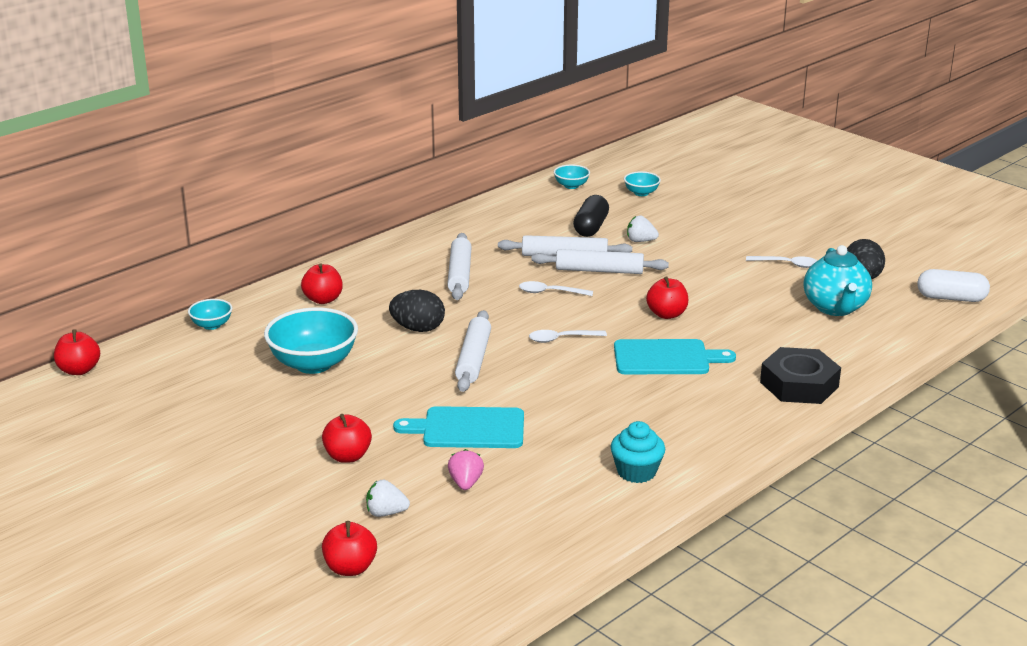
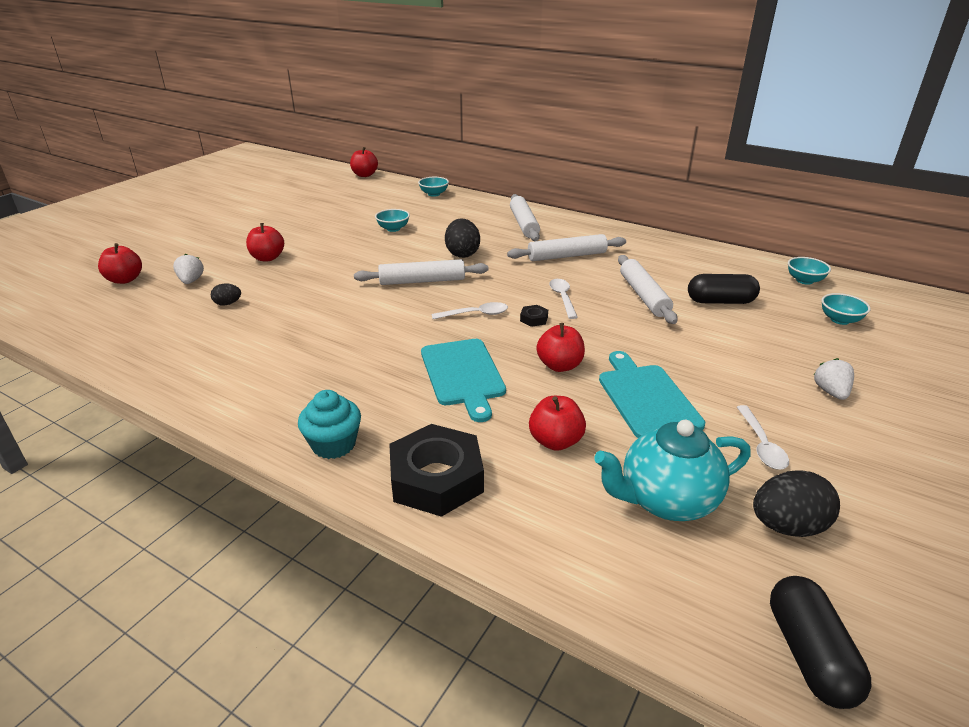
camera: 75 degrees right, 5 degrees up
(313, 364) = (393, 229): turquoise bowl -> turquoise bowl, size x0.50
(323, 299) = (489, 217): red apple -> red apple (555, 441)
(465, 483) = (228, 304): pink strawberry -> black egg
(468, 428) = (310, 294): turquoise cutting board -> turquoise cutting board (646, 398)
(561, 339) = (475, 314): white spoon -> white spoon turned 105 degrees clockwise
(584, 312) = (534, 319): none -> black nut
(599, 270) = (628, 317): white rolling pin -> white rolling pin (524, 224)
(636, 472) = (239, 380): turquoise cupcake -> turquoise cupcake (333, 444)
(640, 241) = (718, 332): white strawberry -> white strawberry (830, 392)
(951, 298) = (809, 654): white capsule -> black capsule

